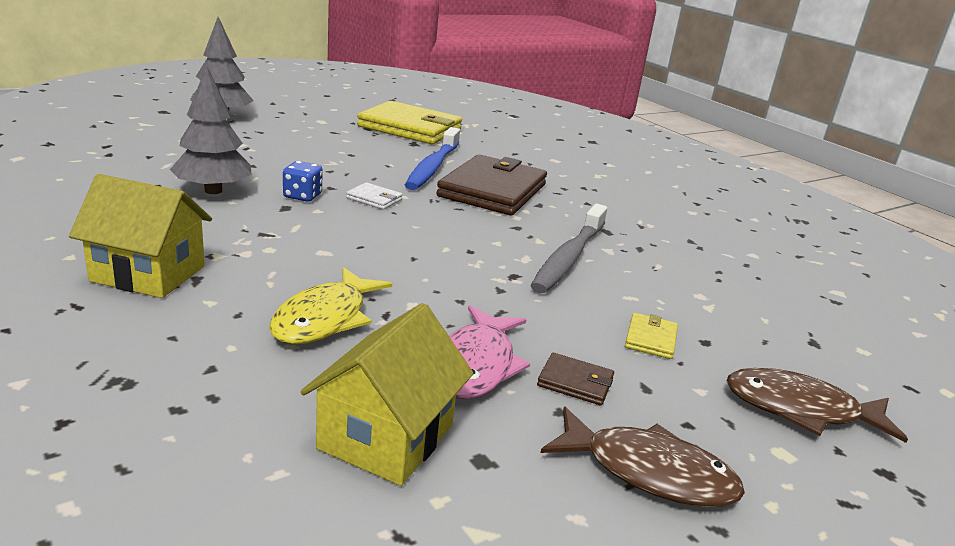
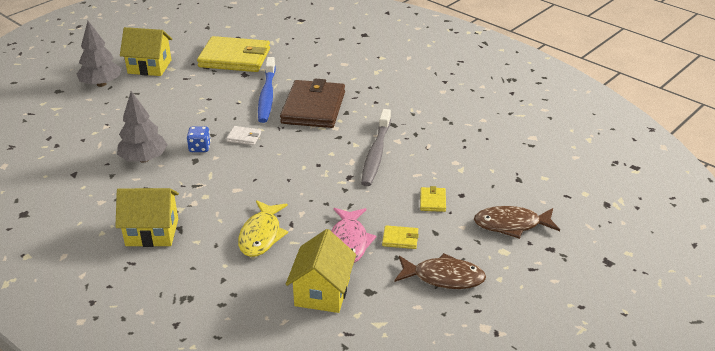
camera: 10 degrees left, 10 degrees up
(296, 114) = (149, 67): none -> yellow house
(575, 382) = (400, 239): brown wallet -> yellow wallet

